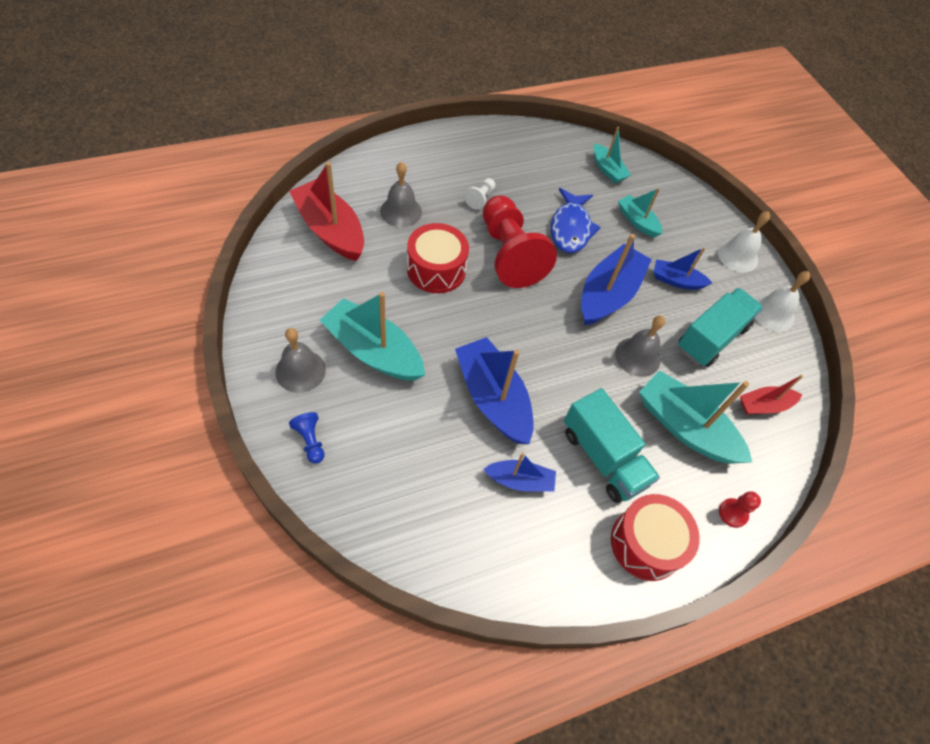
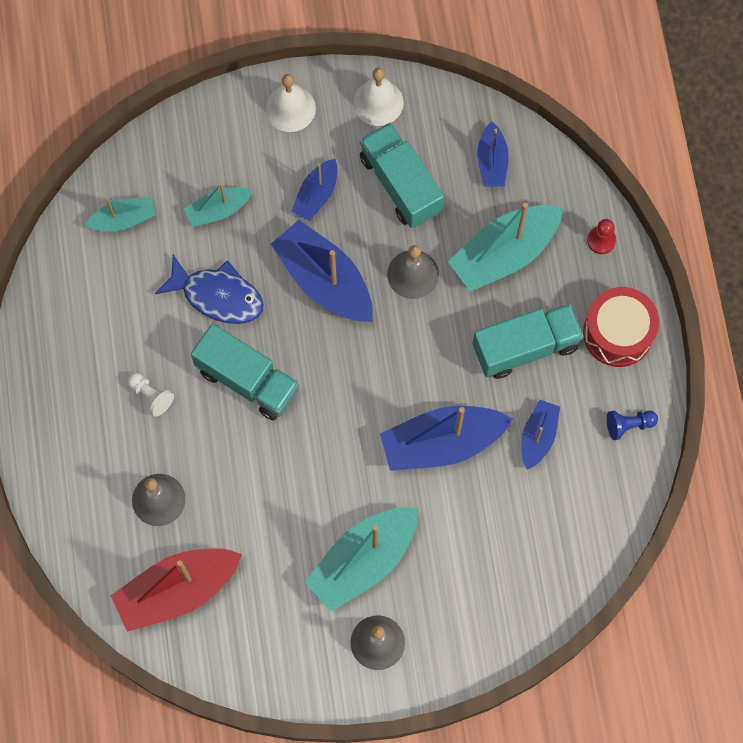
camera: 70 degrees left, 15 degrees up
(310, 441) = (464, 639): blue pawn -> blue pawn (629, 425)
(436, 269) = (258, 472): red drum -> none
(509, 254) = (247, 380): red pawn -> turquoise truck
(764, 405) = (492, 161): red boat -> blue boat

